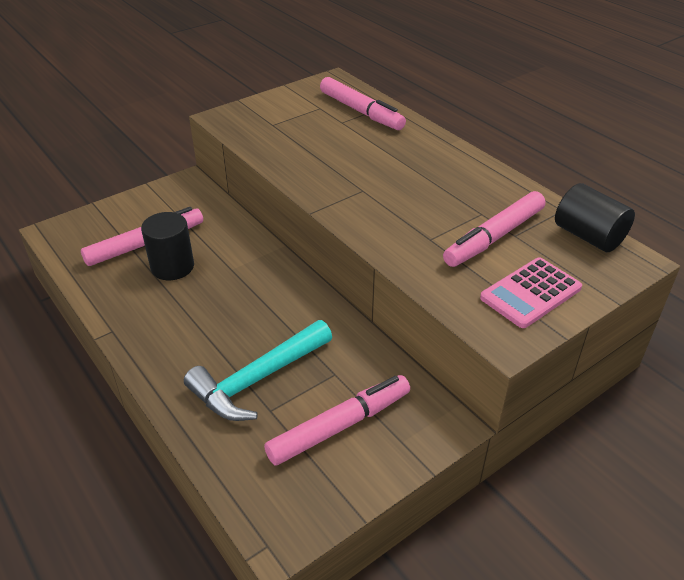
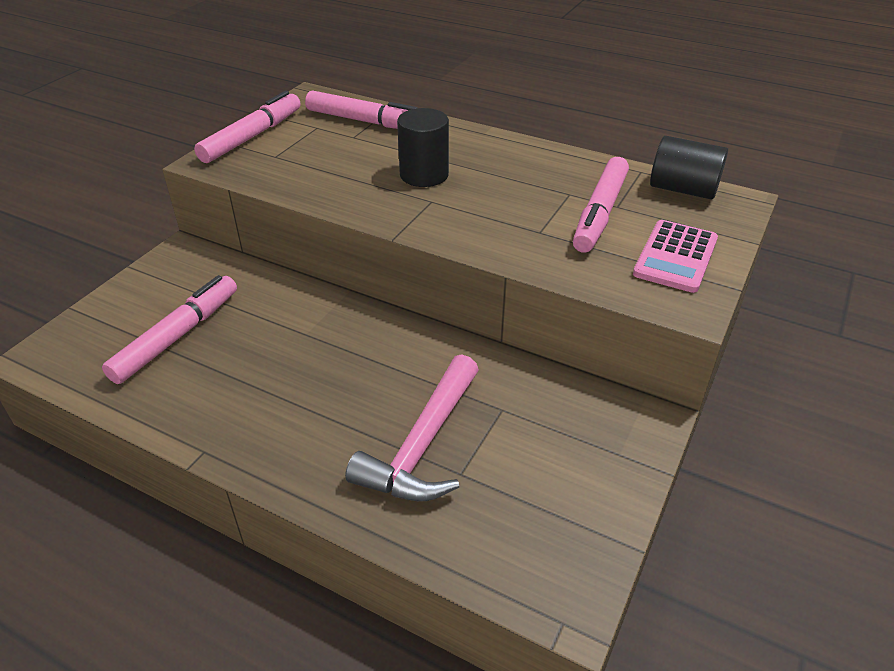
camera: 25 degrees left, 0 degrees up
(172, 267) = (231, 352): black cylinder -> black cylinder (424, 175)
(257, 380) = (422, 446): turquoise hammer -> pink hammer
(340, 426) = (547, 462): pink marker -> pink marker (252, 137)

